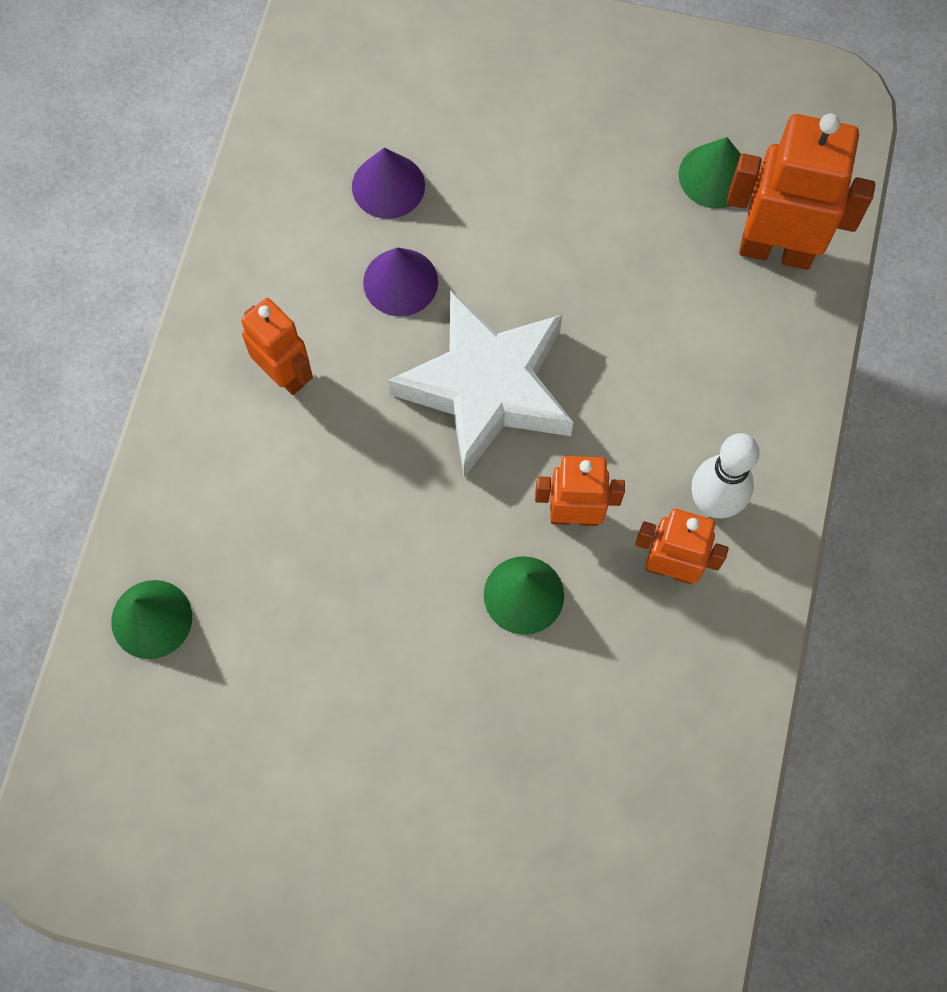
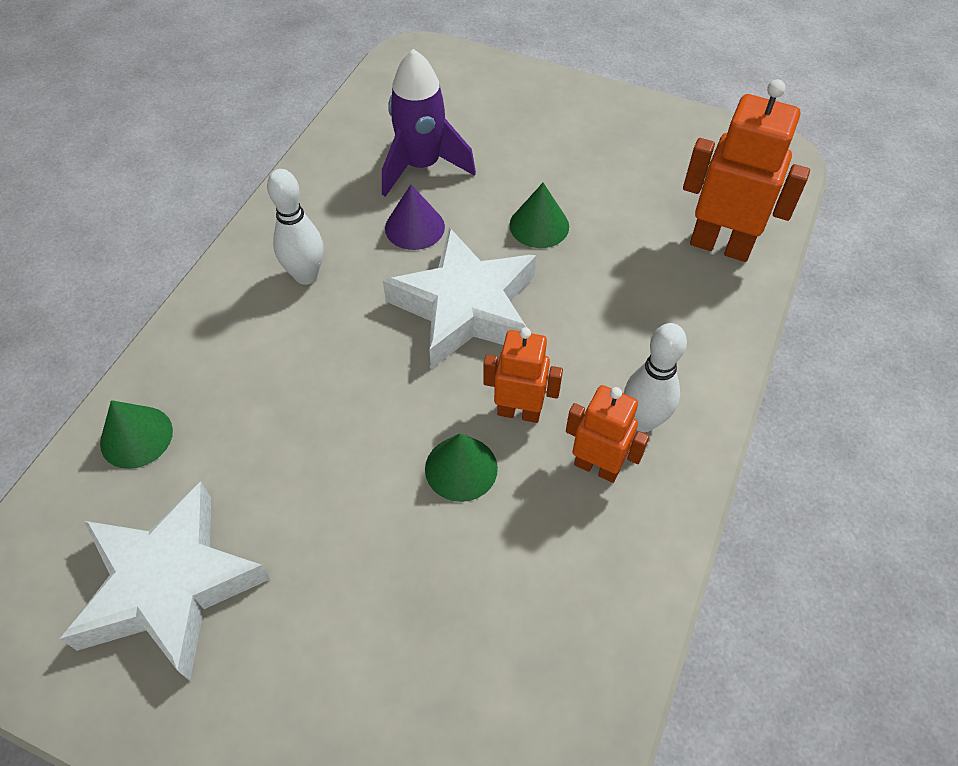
camera: 10 degrees right, 15 degrees down
(247, 781) = (170, 586): none -> white star
(285, 374) = (306, 275): orange robot -> white bowling pin
(388, 186) = (422, 166): purple cone -> purple rocket
(715, 176) = (677, 191): green cone -> green cone (539, 225)

